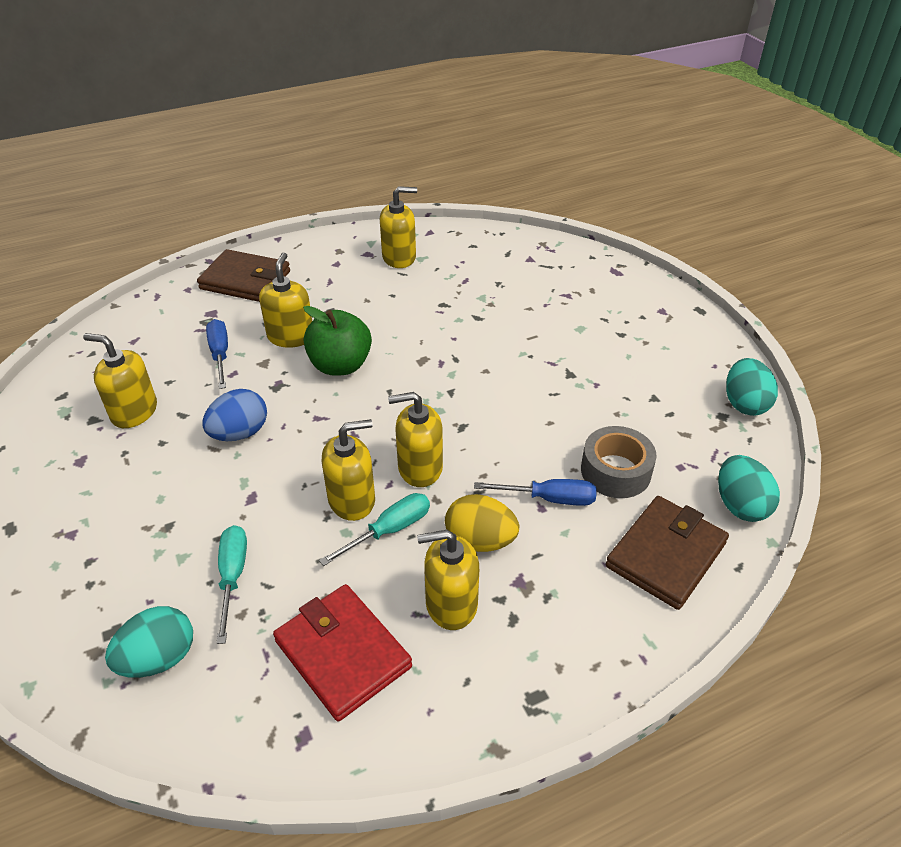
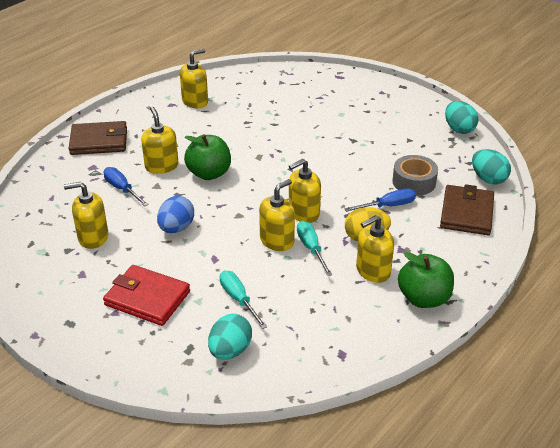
camera: 25 degrees left, 5 degrees down
(342, 654) = (332, 312): red wallet -> red wallet (147, 298)
(389, 530) = (311, 248): turquoise screwdriver -> turquoise screwdriver turned 45 degrees counterclockwise
(495, 687) = (423, 298): none -> green apple

